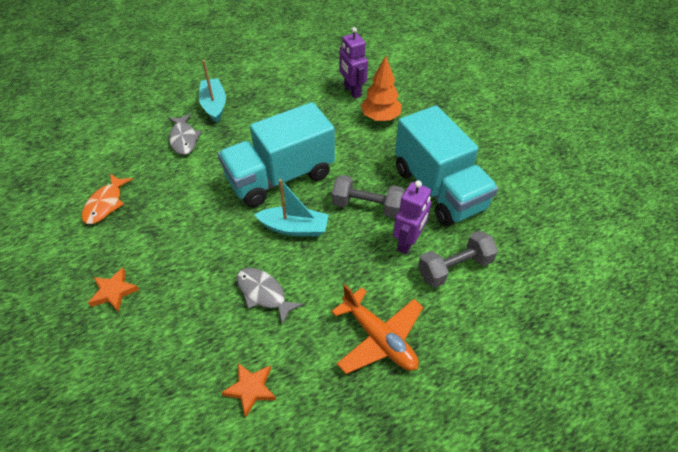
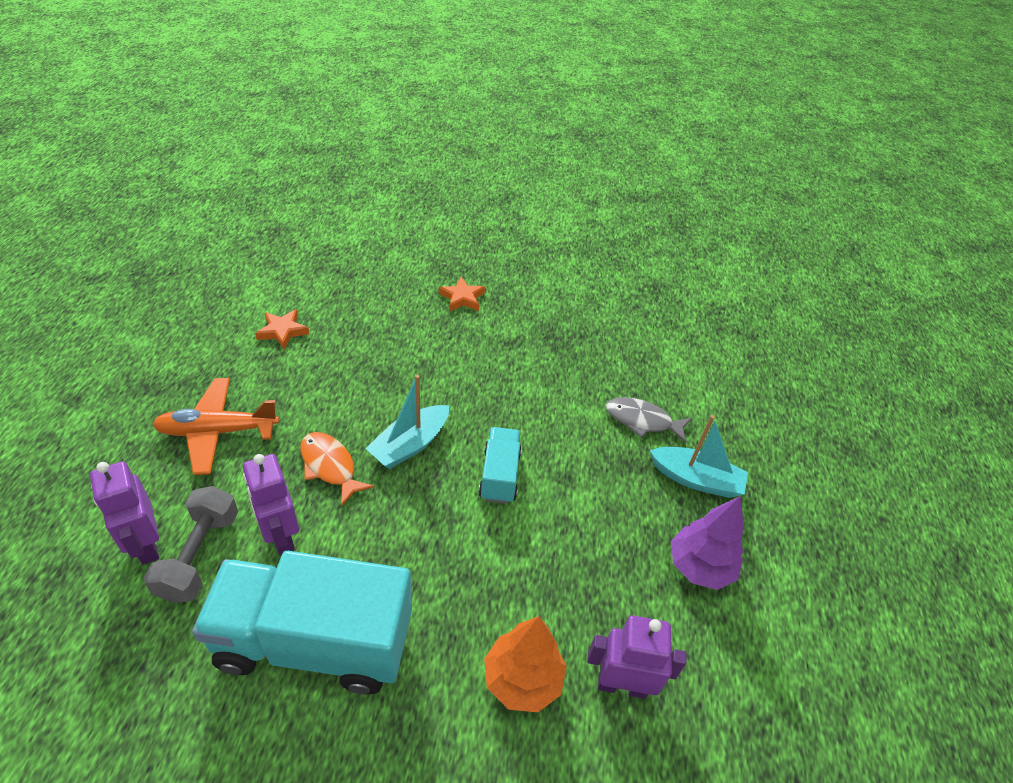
camera: 120 degrees right, 5 degrees down
(105, 204) = (579, 327): orange fish -> orange fish (330, 466)
(263, 293) = (358, 380): grey fish -> none
(271, 88) = (699, 567): none -> purple tree
(280, 177) = (499, 475): turquoise truck -> turquoise truck, size x0.49
(367, 206) = (371, 532): grey dumbbell -> none
(476, 298) = (146, 544): none -> purple robot

